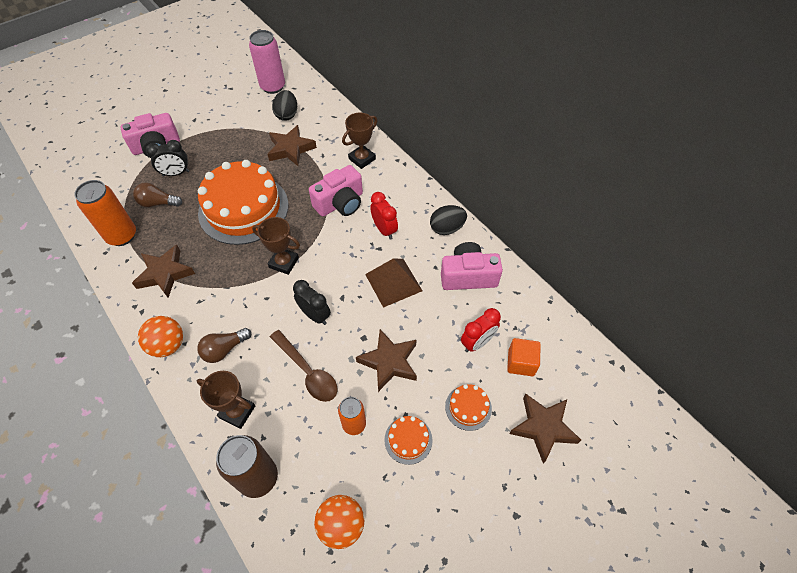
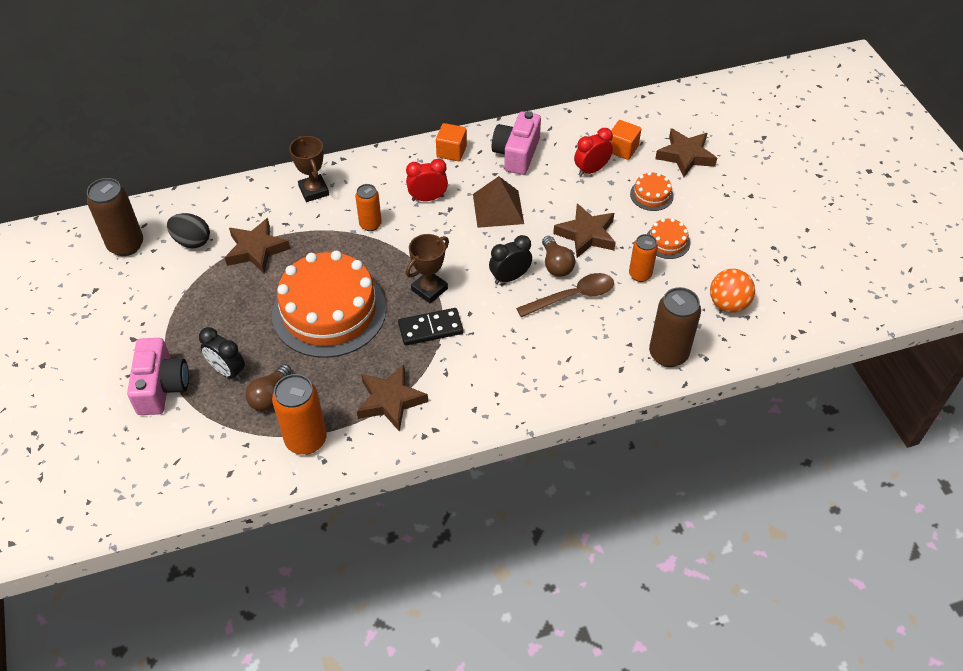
camera: 70 degrees left, 5 degrees down
(168, 345) = (493, 408): orange ball -> none
(176, 173) = (227, 371): black clock -> black clock turned 120 degrees clockwise
(224, 349) = (519, 359): brown light bulb -> brown light bulb (556, 265)
(237, 412) = (595, 359): brown trophy -> none
(242, 276) = (430, 329): none -> black domino
(273, 87) = (126, 245): pink can -> brown can
(340, 203) = (370, 224): pink camera -> orange can
(447, 228) = (451, 151): black egg -> orange cube
(477, 343) = (591, 170): red clock -> red clock turned 105 degrees counterclockwise

